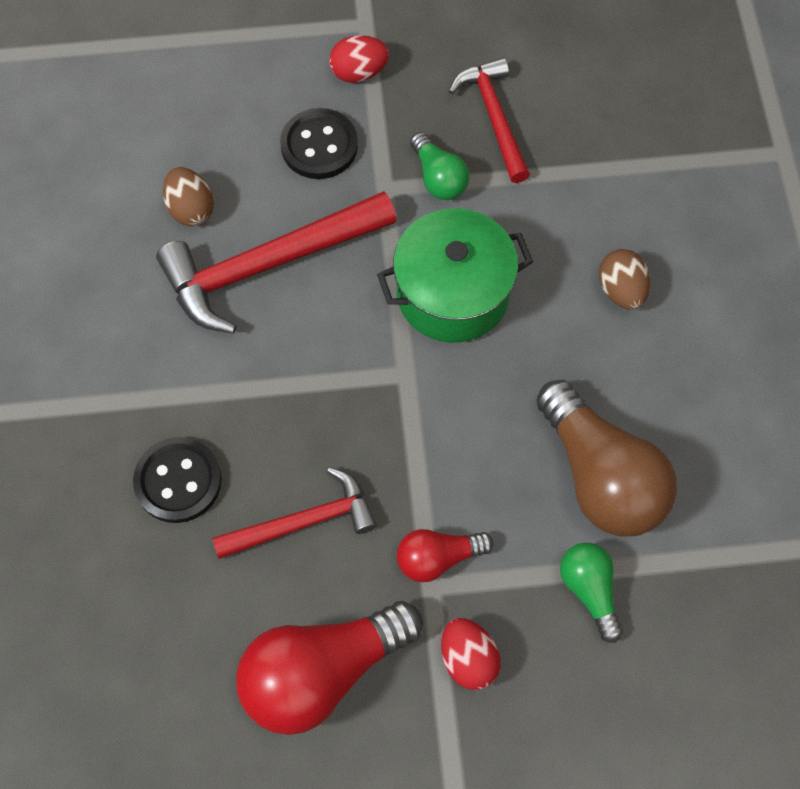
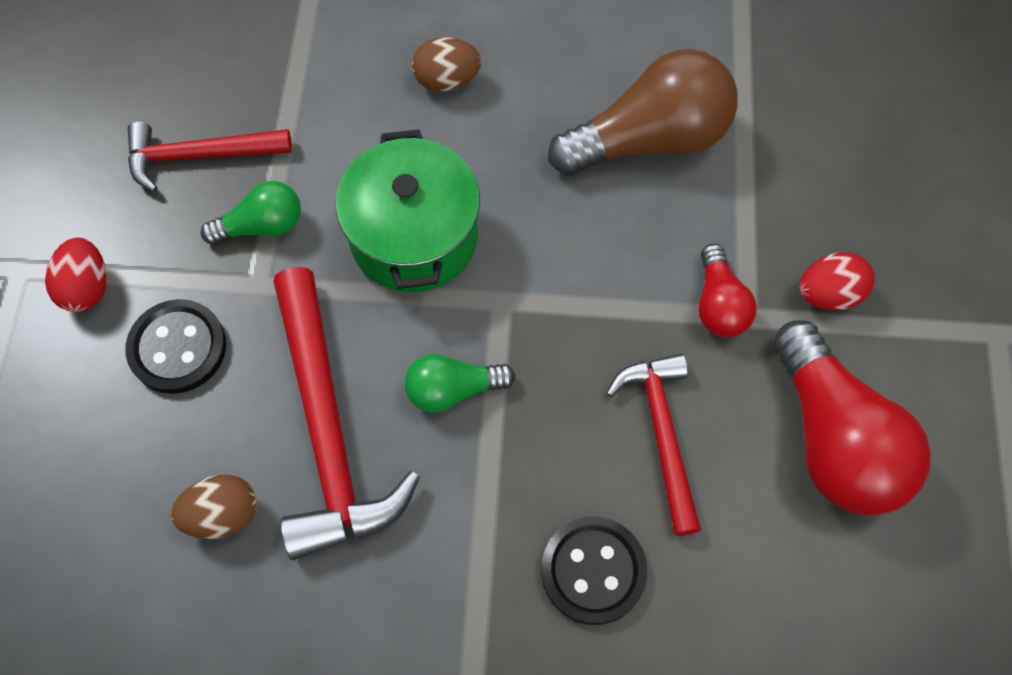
camera: 80 degrees left, 0 degrees up
(589, 590) = (766, 173): green light bulb -> green light bulb (453, 389)

